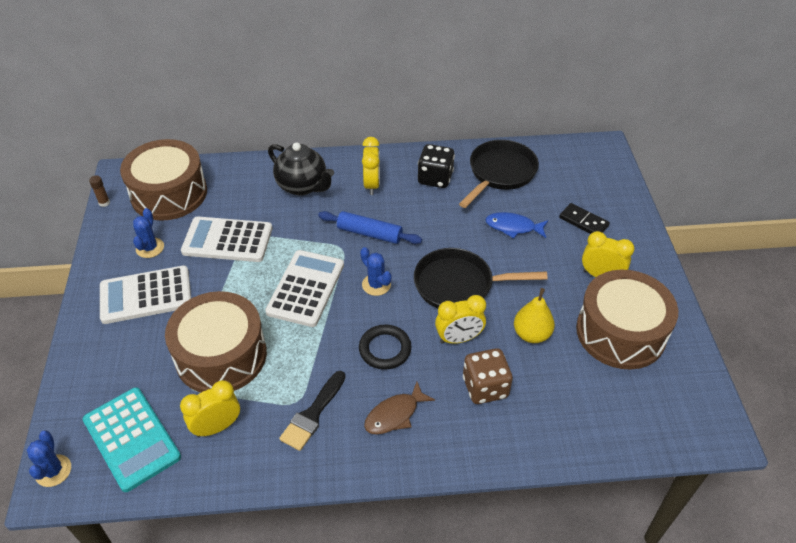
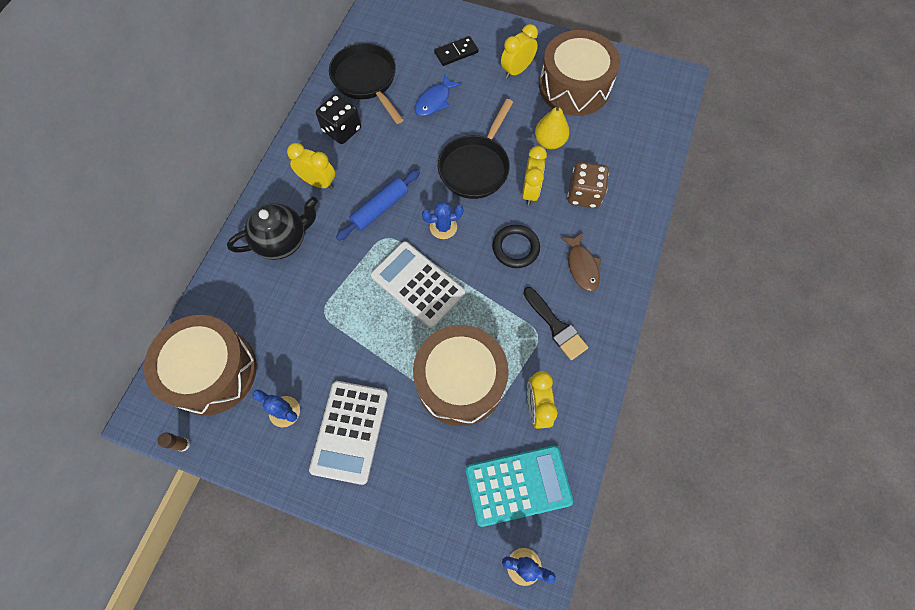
camera: 65 degrees left, 20 degrees up
(227, 240) = (317, 333): white calculator -> none

